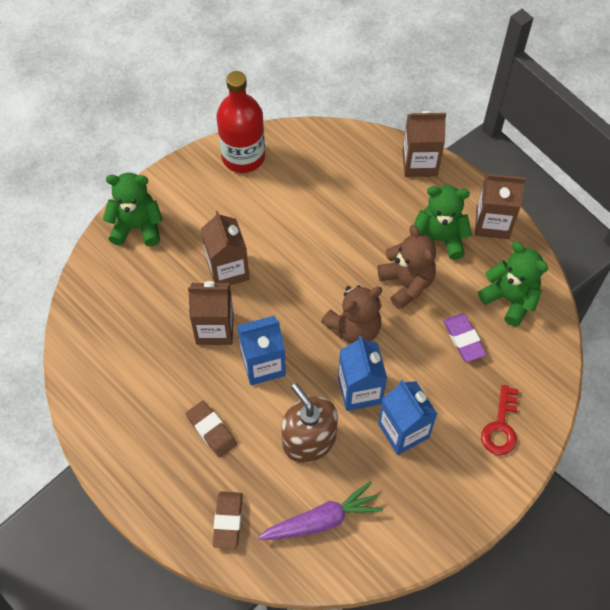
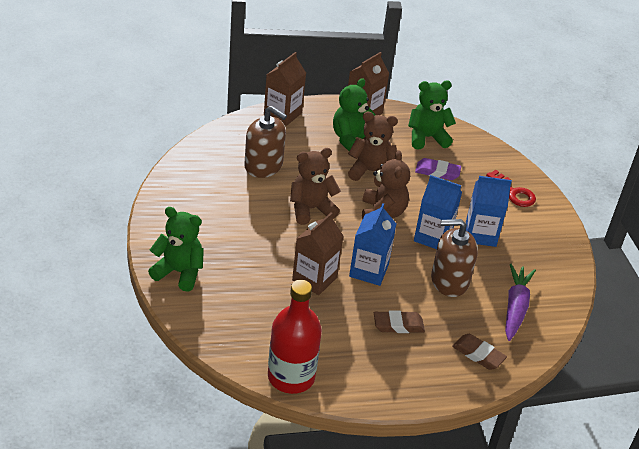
camera: 60 degrees left, 20 degrees down
(137, 227) = (179, 272): green teddy bear -> green teddy bear turned 75 degrees clockwise
(228, 270) = (271, 246): brown carton -> none
(243, 156) = (180, 186): red bottle -> red bottle (291, 377)
(305, 269) = (311, 209): none -> brown teddy bear
(330, 196) = (263, 166): none -> brown soap dispenser

